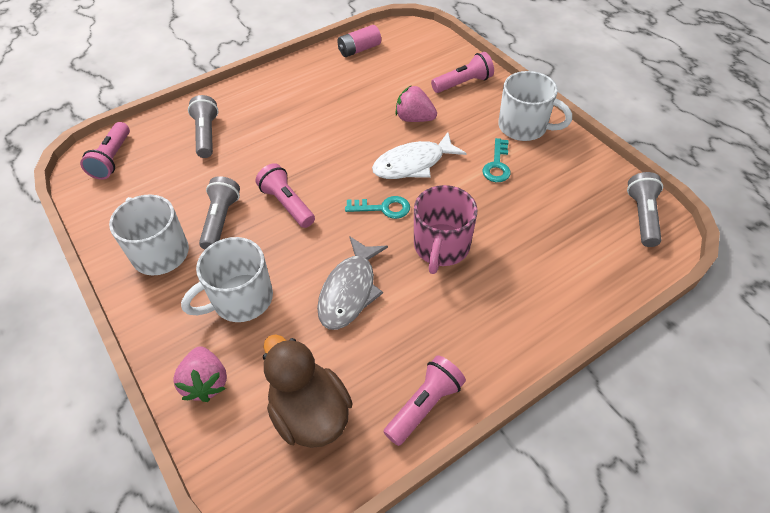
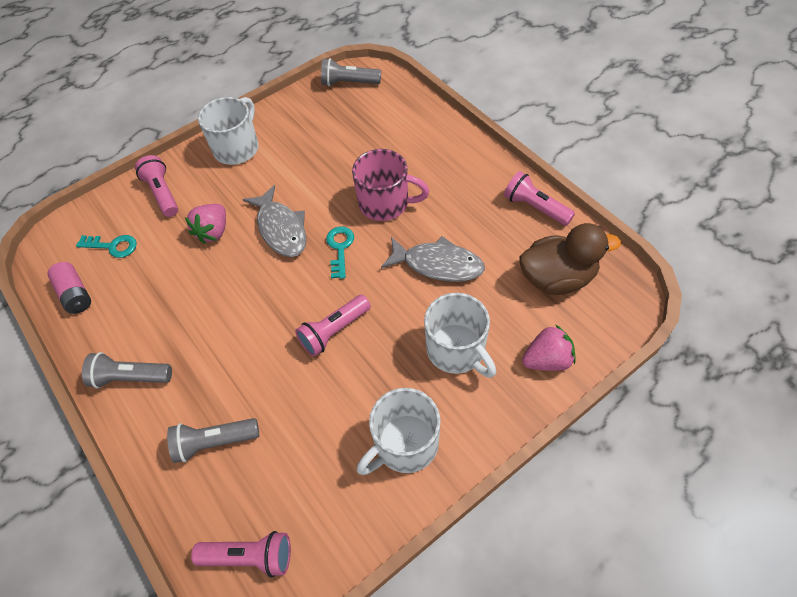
camera: 90 degrees left, 5 degrees up
(221, 220) = (357, 391): grey flashlight -> grey flashlight (130, 377)
(310, 413) = (557, 278): brown duck -> brown duck turned 150 degrees counterclockwise
(413, 164) = (281, 229): white fish -> grey fish
(497, 165) = (287, 167): turquoise key -> turquoise key (112, 246)

